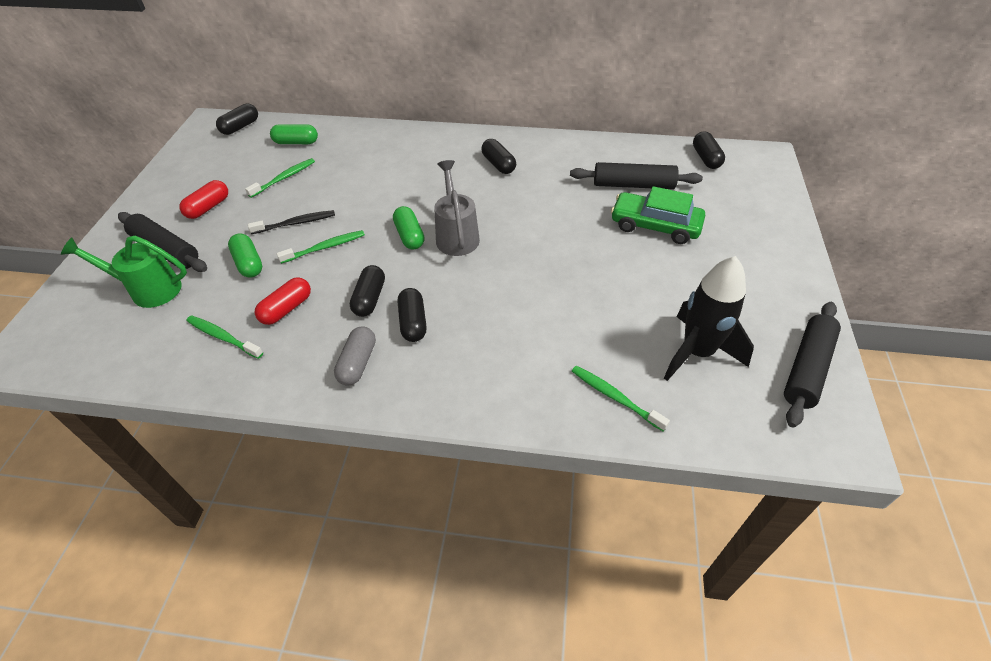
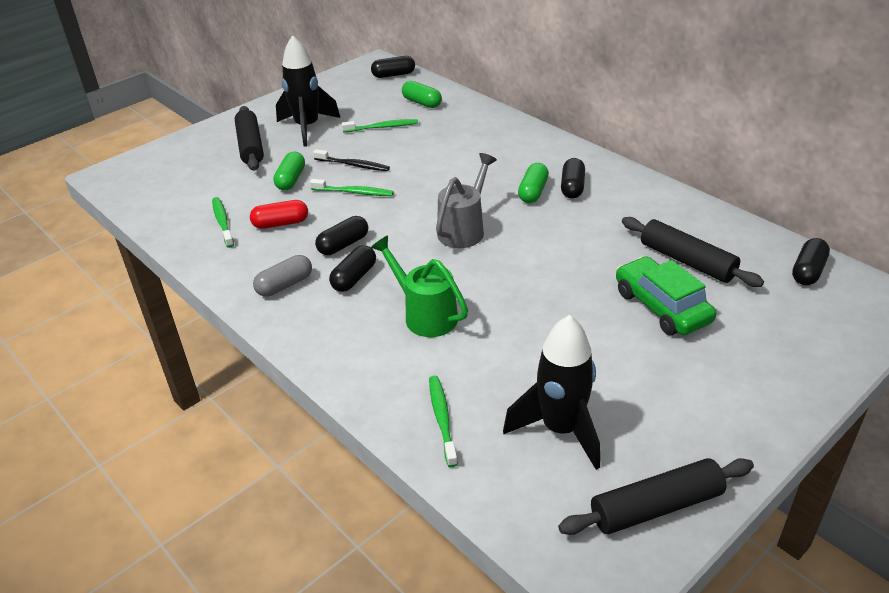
camera: 40 degrees right, 10 degrees down
(149, 289) = (213, 168): green watering can -> green watering can (425, 315)
(208, 207) = (307, 128): red capsule -> black rocket
(409, 236) = (426, 212): green capsule -> green capsule (533, 192)

